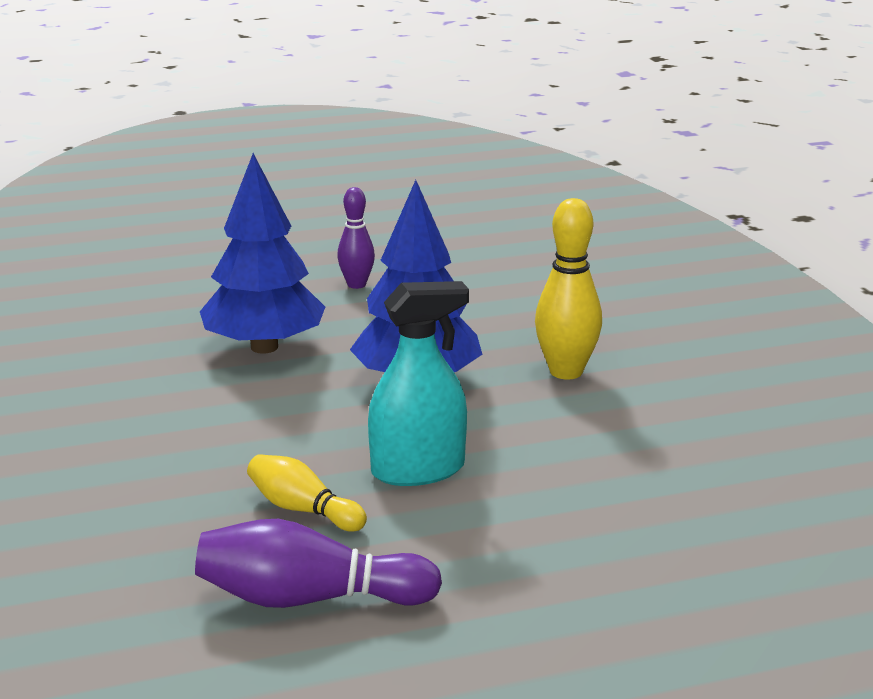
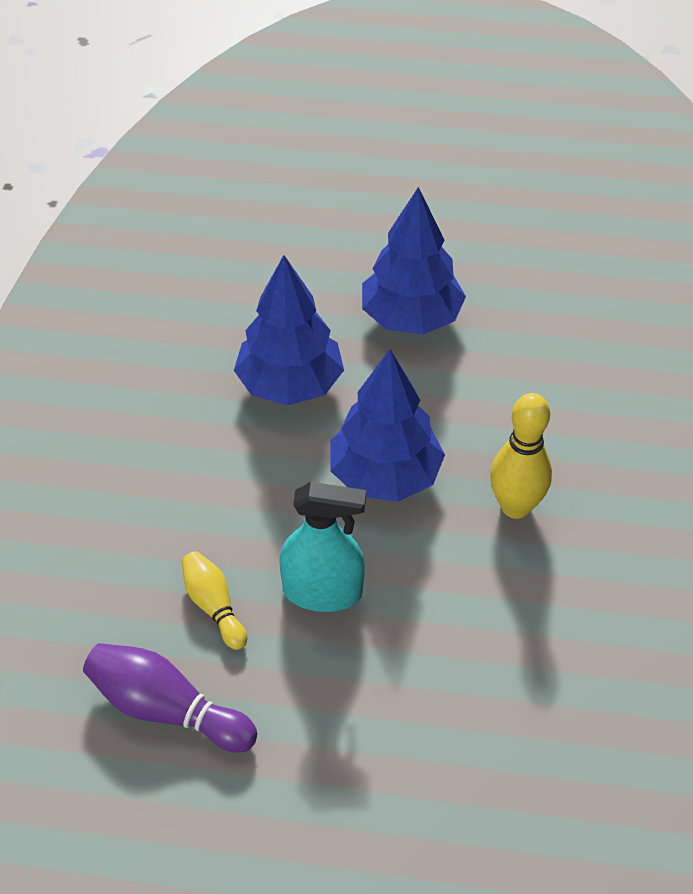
camera: 25 degrees right, 25 degrees up
(356, 285) = (411, 318): purple bowling pin -> blue tree

